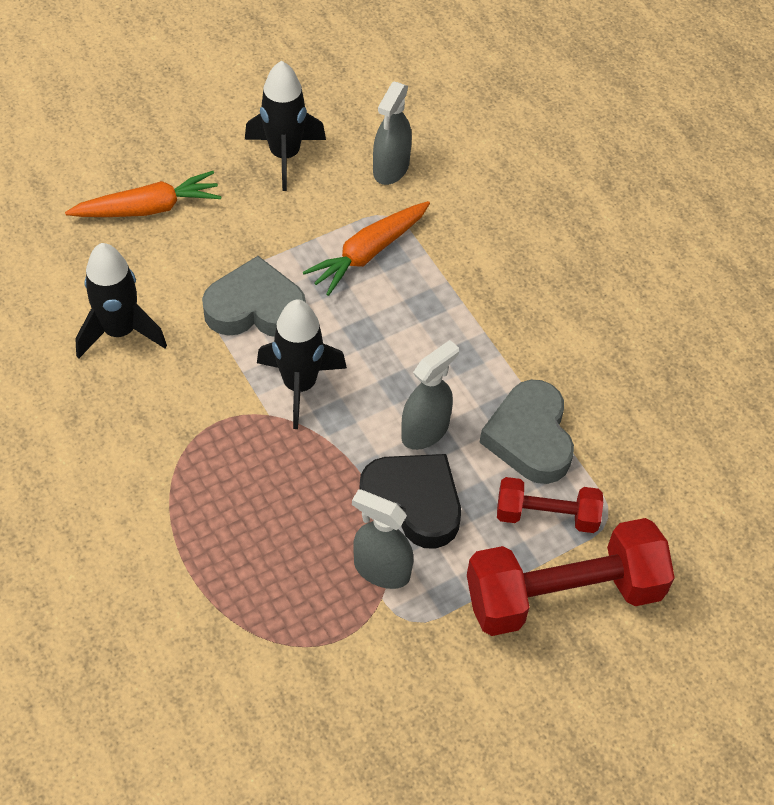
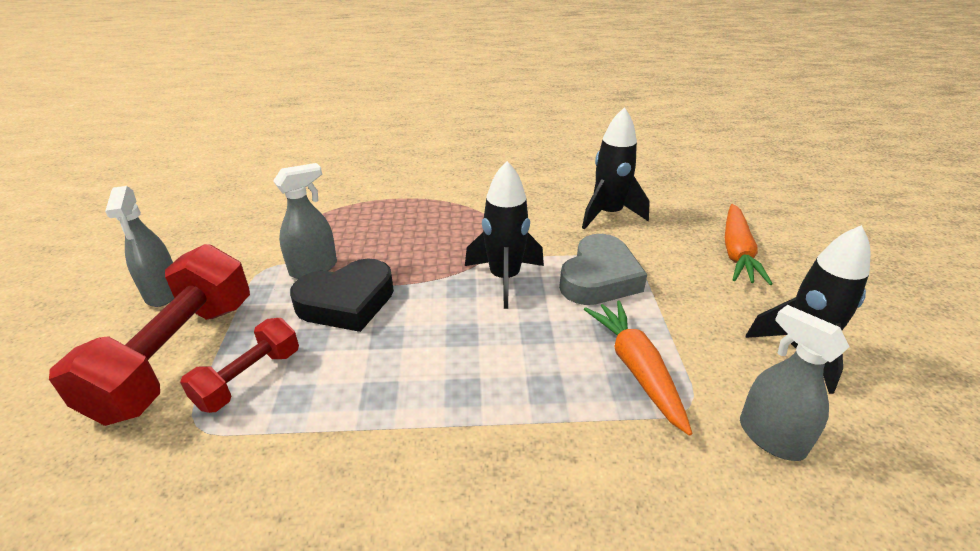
camera: 120 degrees right, 20 degrees down
(425, 431) = (403, 333): grey spray bottle -> grey spray bottle (163, 292)
(529, 437) = (332, 403): grey heart -> none

